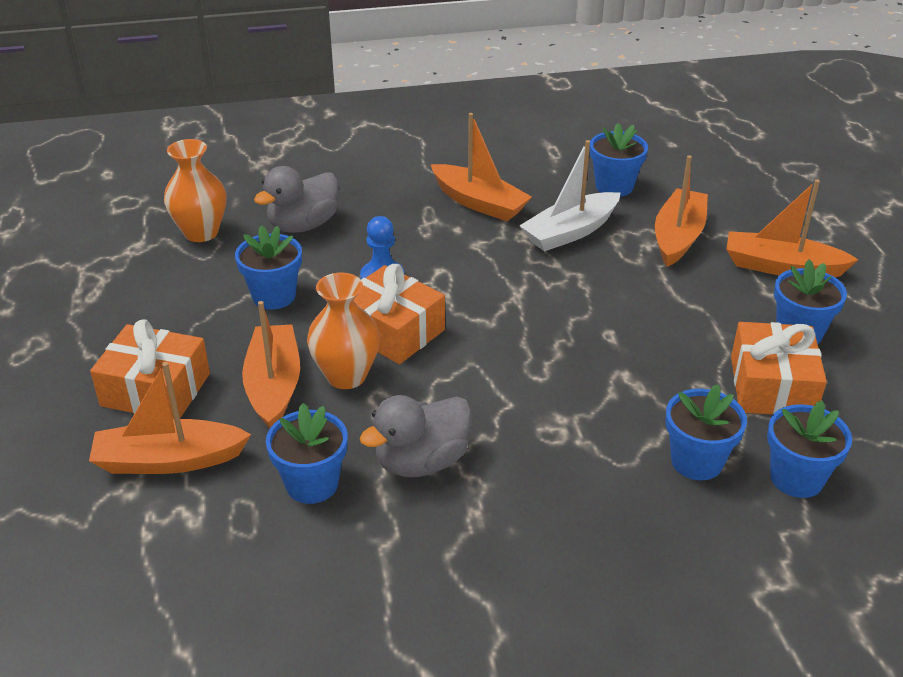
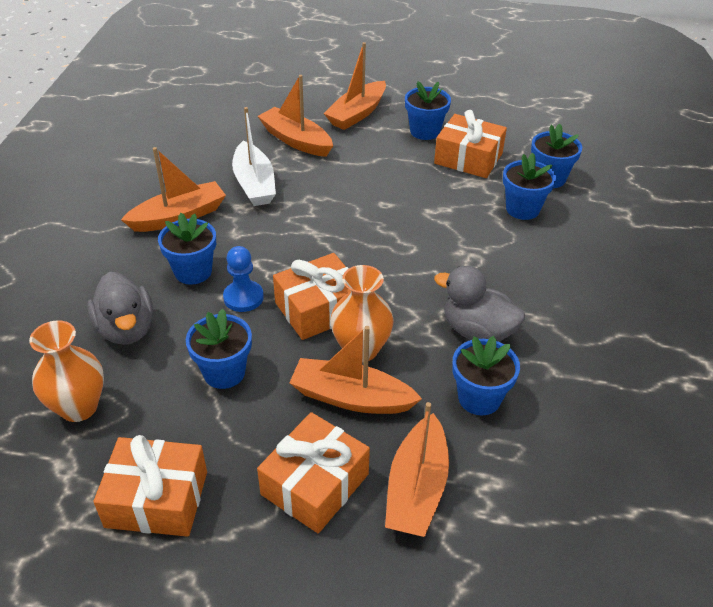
camera: 70 degrees left, 5 degrees up
(115, 304) = (157, 499): none -> orange gift
(421, 461) = (477, 331): grey duck -> grey duck turned 135 degrees clockwise
(614, 186) = (213, 146): blue flower pot -> blue flower pot (193, 272)

